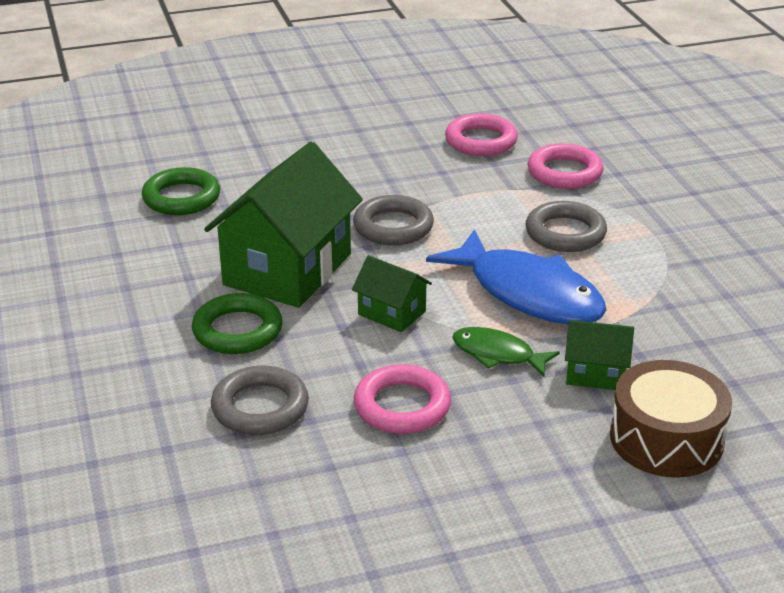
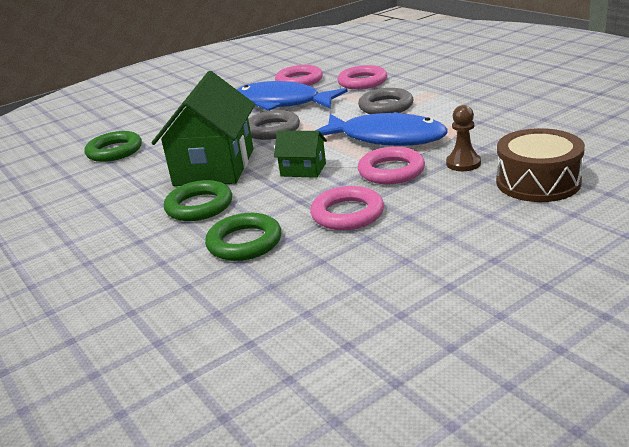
camera: 15 degrees left, 5 degrees down
(260, 407) = (244, 242): grey ring -> green ring
(433, 179) = (282, 103): none -> blue fish
(497, 354) = (391, 171): green fish -> pink ring
(595, 373) = (463, 163): green house -> brown pawn

